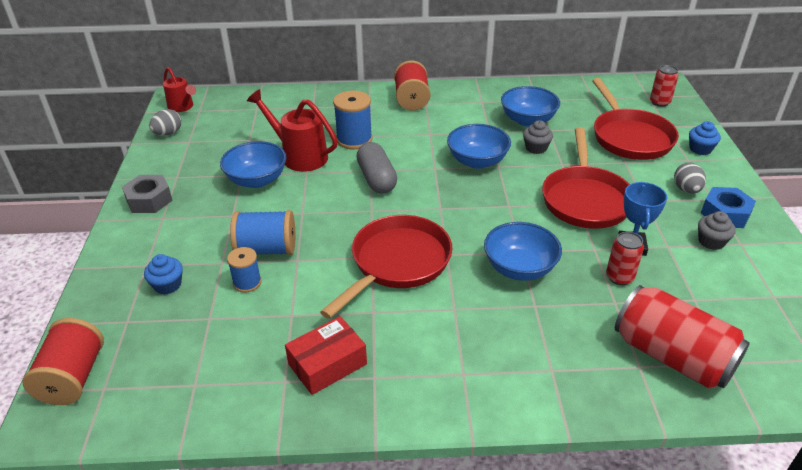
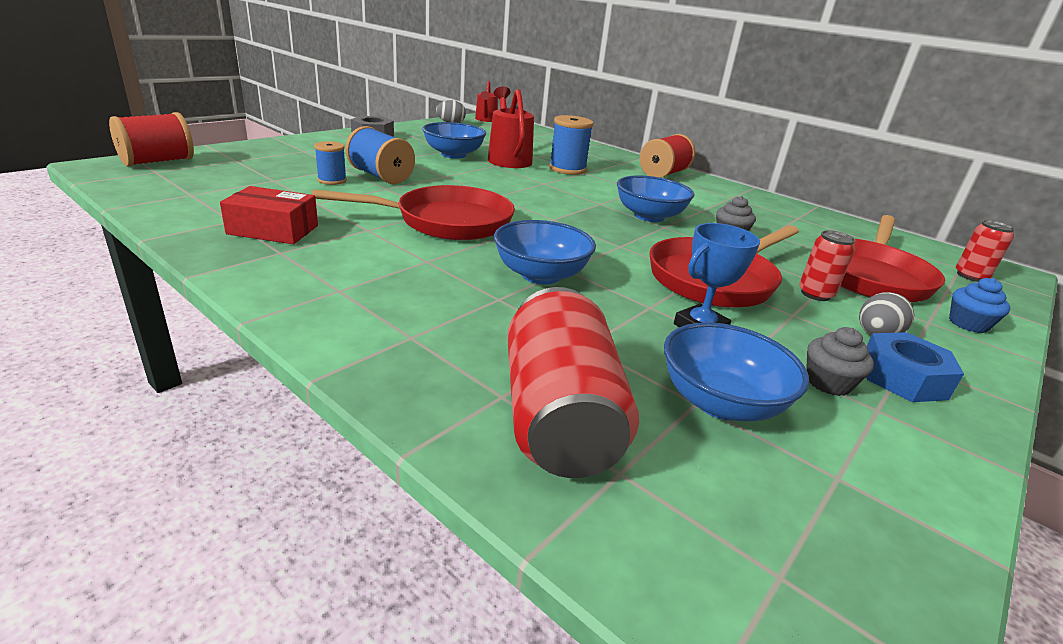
camera: 40 degrees right, 10 degrees down
(167, 285) = (291, 160): blue cupcake -> none
(376, 179) = (537, 187): grey capsule -> none
(528, 120) = (758, 221): blue bowl -> blue bowl (720, 402)
(619, 277) = (634, 335): red can -> red can (815, 294)

